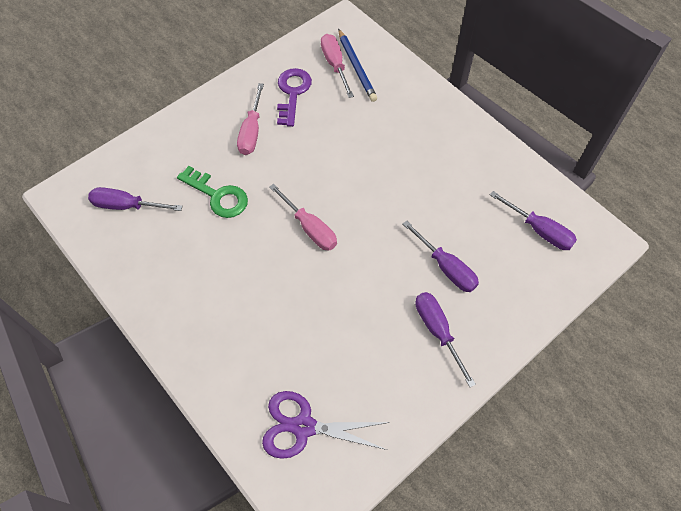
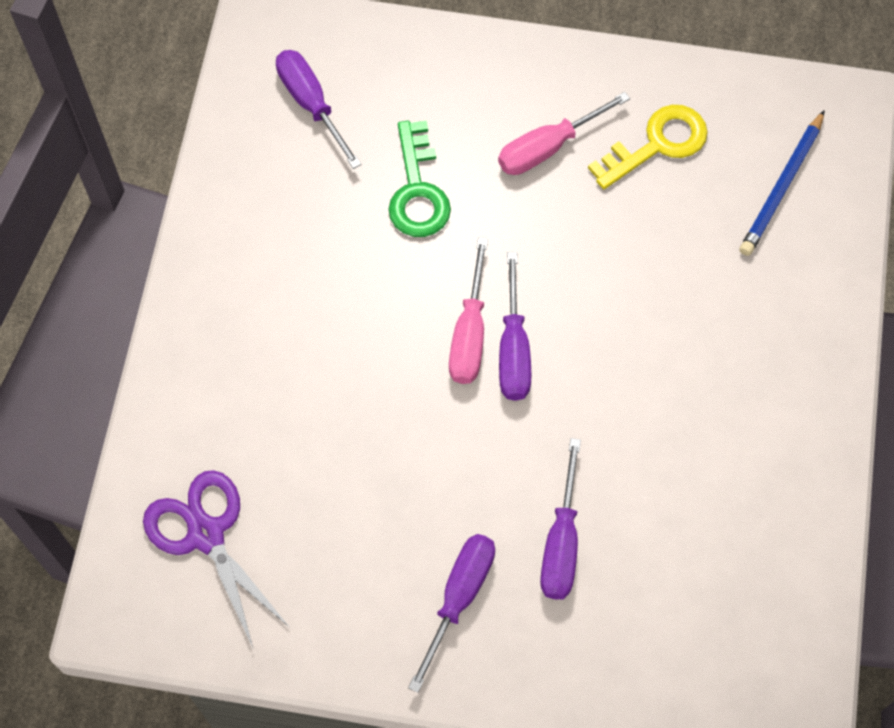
camera: 50 degrees right, 5 degrees up
(292, 93) = (657, 144): purple key -> yellow key
(335, 65) = (758, 157): pink screwdriver -> none
(539, 230) = (730, 623): purple screwdriver -> purple screwdriver (513, 349)

